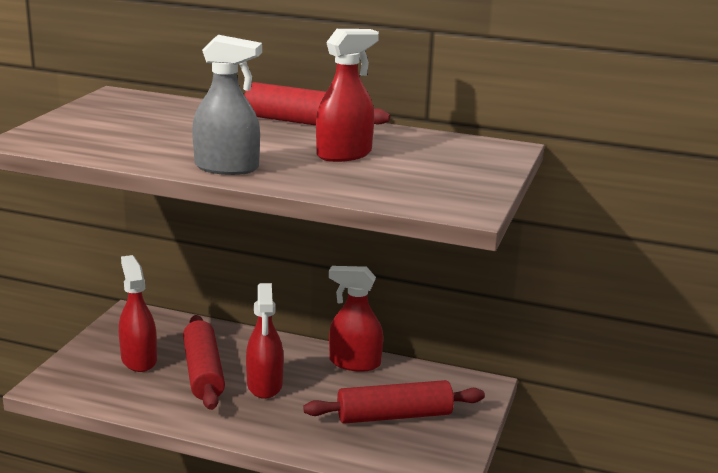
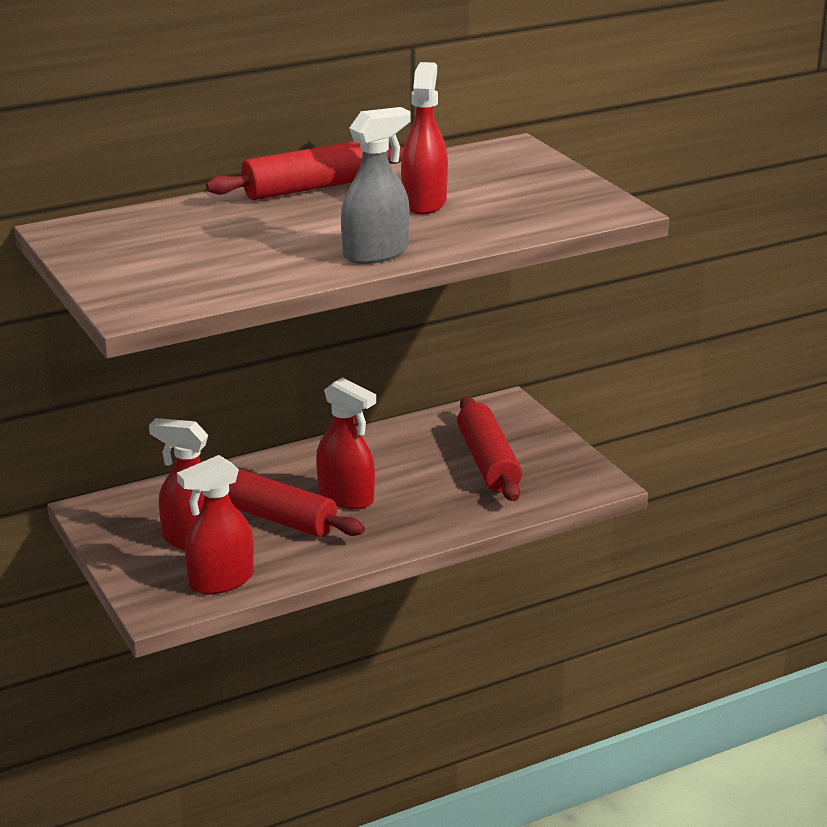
camera: 45 degrees left, 5 degrees up
(354, 363) = (380, 440): red spray bottle -> red spray bottle (221, 581)
(394, 416) = (488, 462): red rolling pin -> red rolling pin turned 45 degrees counterclockwise

